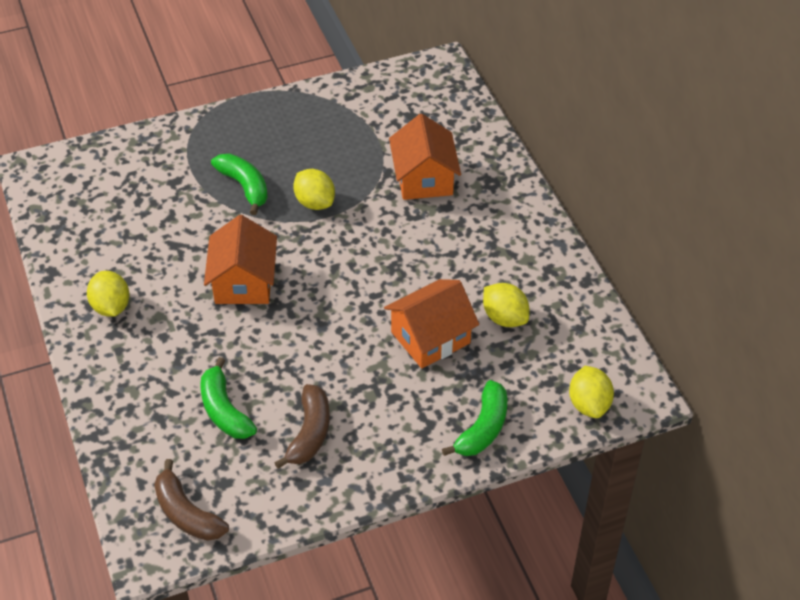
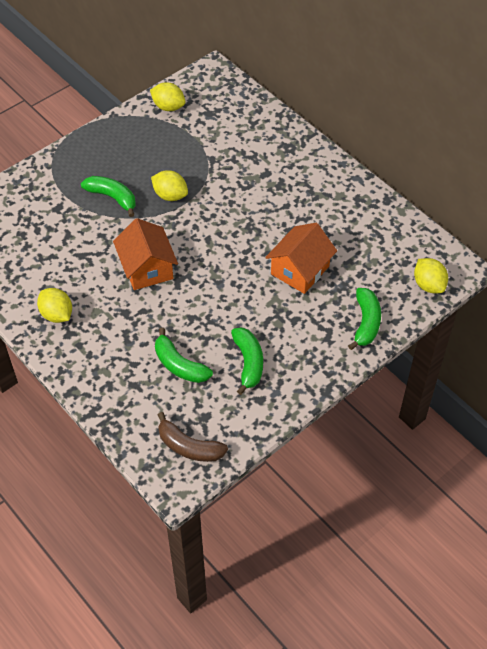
camera: 20 degrees left, 5 degrees up
(310, 433) = (248, 363): brown banana -> green banana
(424, 178) = (240, 157): orange house -> none
(504, 318) = (344, 241): yellow lemon -> yellow lemon (168, 107)

